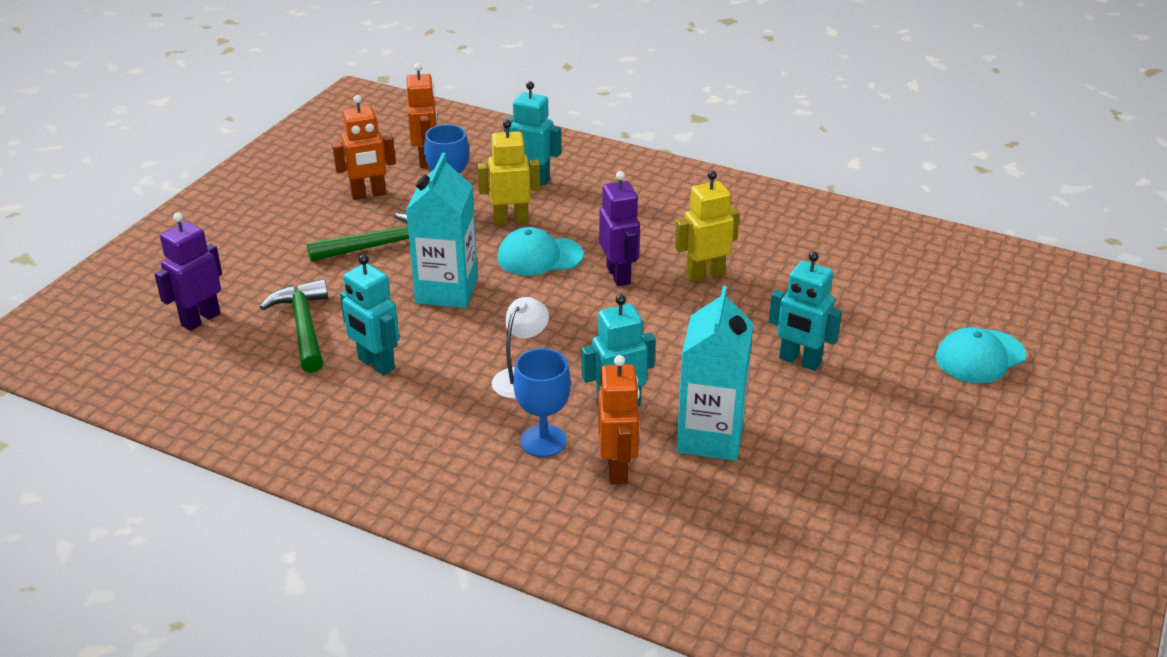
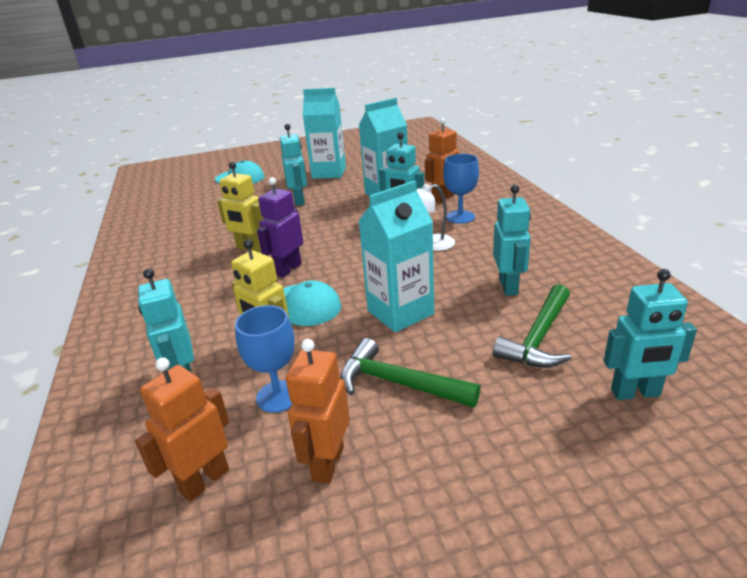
camera: 130 degrees left, 5 degrees down
(200, 319) = (635, 393): purple robot -> turquoise robot
(368, 194) = (327, 463): orange robot -> orange robot turned 105 degrees counterclockwise
(883, 439) = (329, 172): none -> turquoise carton

